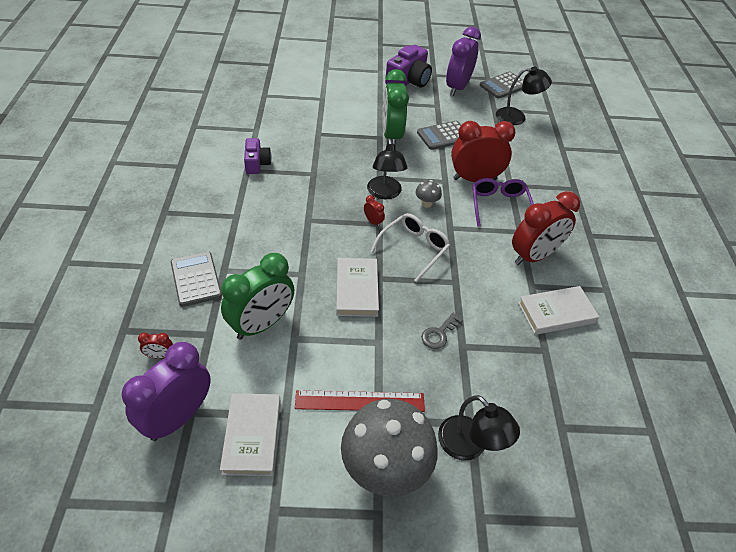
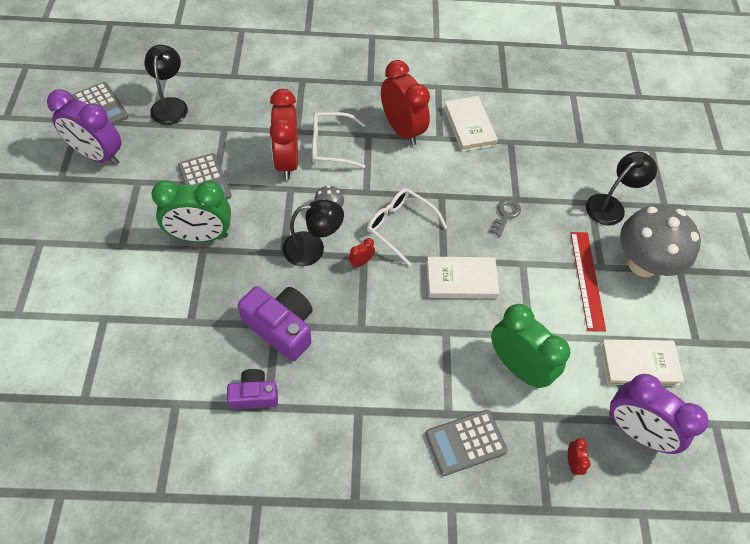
camera: 90 degrees left, 10 degrees up
(408, 80) = (71, 208): purple camera -> purple camera (281, 327)
(439, 334) = (505, 215): grey key -> grey key turned 105 degrees counterclockwise
(499, 206) = (330, 146): purple glasses -> white glasses

